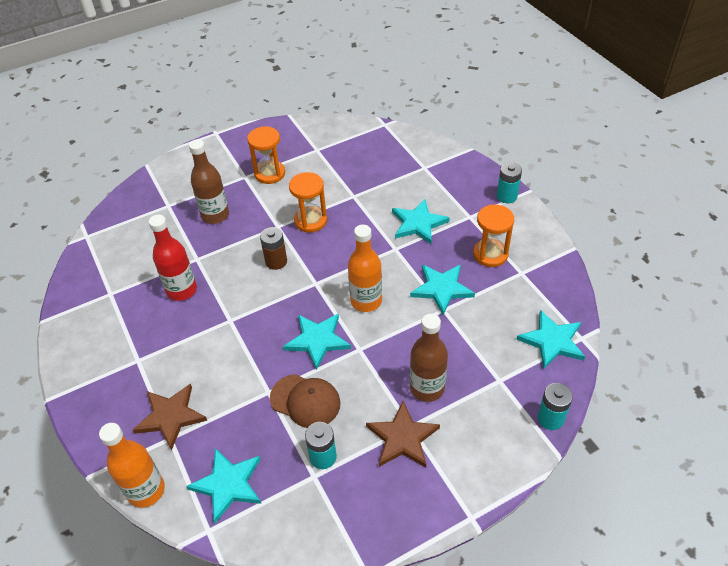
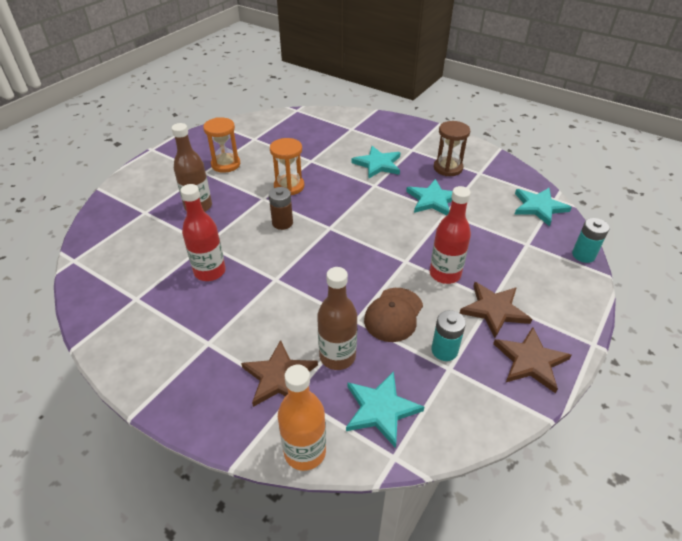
camera: 30 degrees left, 5 degrees down
(305, 401) = (393, 314): brown cap -> brown cap turned 120 degrees clockwise
(317, 340) = (366, 267): turquoise star -> none
(366, 301) = (382, 226): orange bottle -> none
(386, 379) = (445, 274): none -> red bottle
(393, 504) = (530, 361): none -> brown star
(427, 388) = (481, 268): brown bottle -> brown bottle (337, 356)
(490, 254) = (448, 168): orange hourglass -> brown hourglass
(506, 196) = (427, 130): turquoise battery -> none

